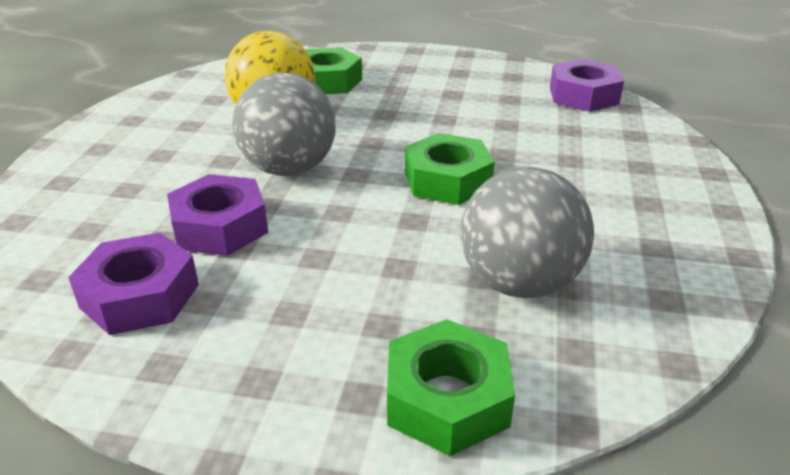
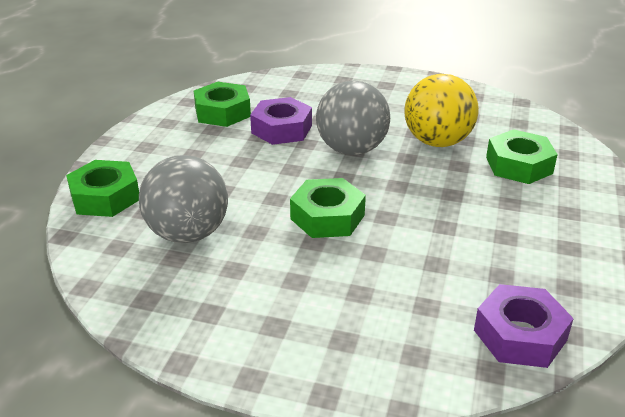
camera: 95 degrees right, 0 degrees up
(140, 296) = (222, 112): purple nut -> green nut

